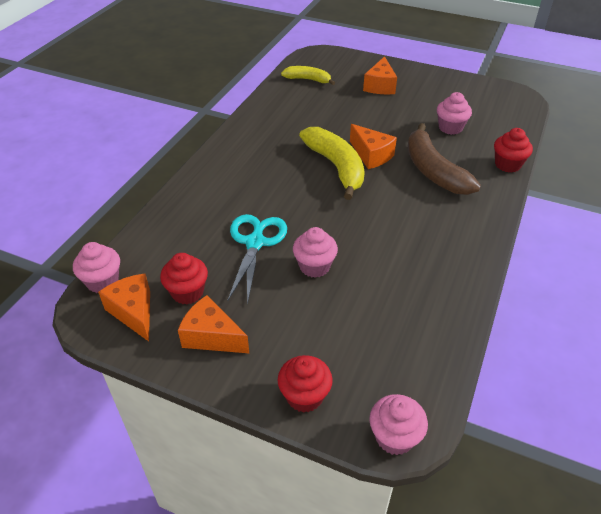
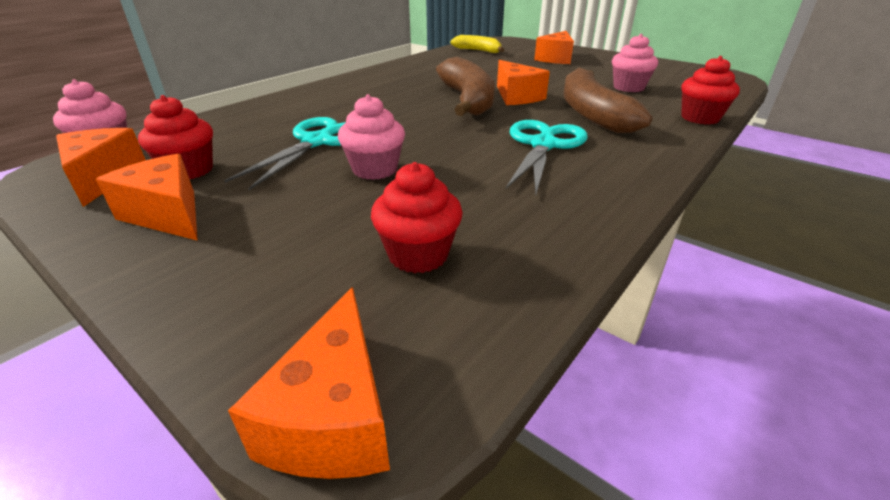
camera: 15 degrees right, 10 degrees down
(304, 396) = (224, 310): red cupcake -> red cupcake (418, 255)
(336, 167) = (467, 100): yellow banana -> brown banana
(394, 437) = (334, 417): pink cupcake -> orange cheese
(413, 218) = (543, 145): none -> turquoise scissors

